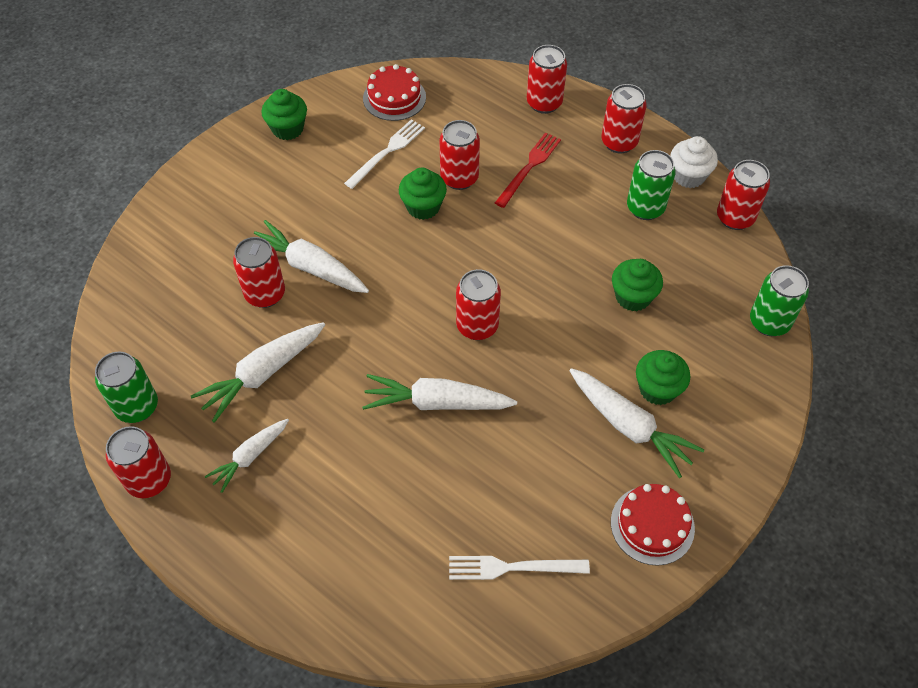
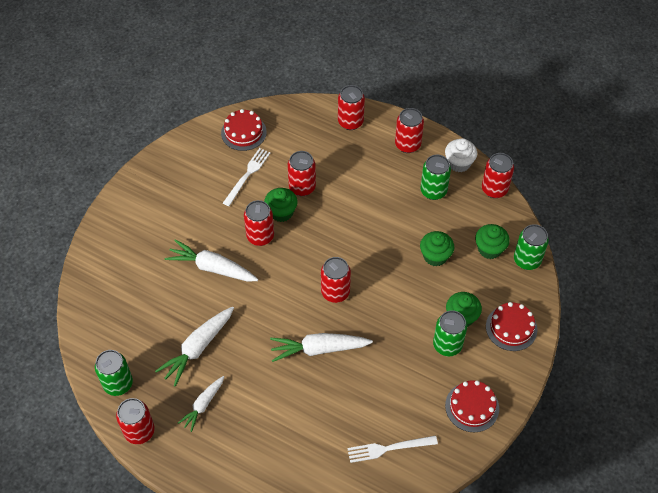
camera: 10 degrees left, 0 degrees up
(265, 294) = (186, 292): red can -> red can (260, 236)
(288, 129) = (172, 167): green cupcake -> green cupcake (489, 249)
(529, 167) = (349, 172): red fork -> none
(629, 426) = (447, 345): white carrot -> green can
(731, 416) = (511, 328): none -> red cake

